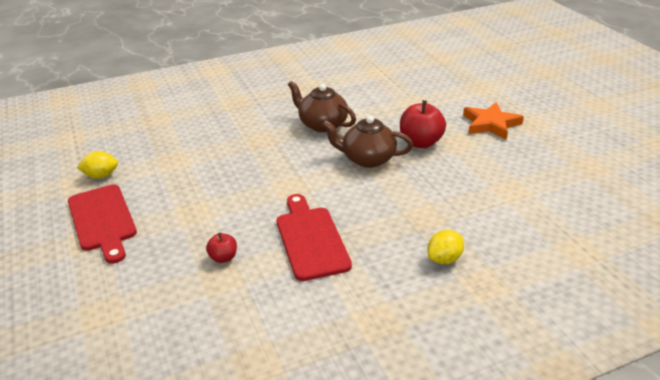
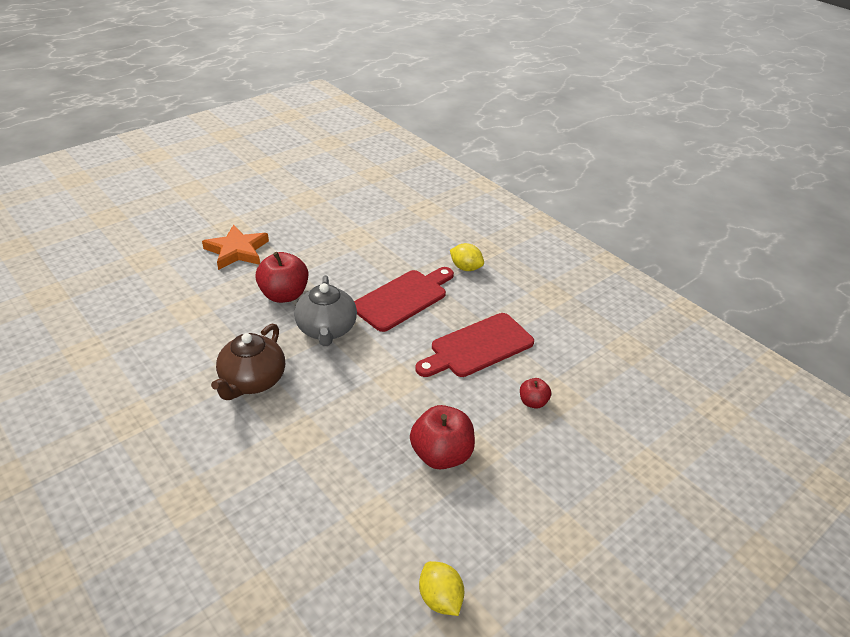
camera: 110 degrees left, 5 degrees up
(102, 220) = (530, 541): red cutting board -> red cutting board (403, 298)
(203, 195) = (441, 455): none -> red apple
(367, 159) = (326, 329): brown teapot -> grey teapot

